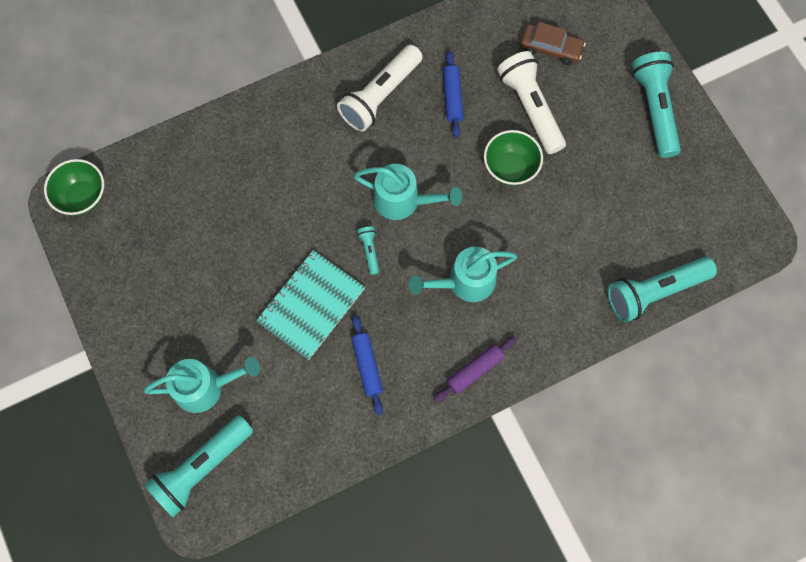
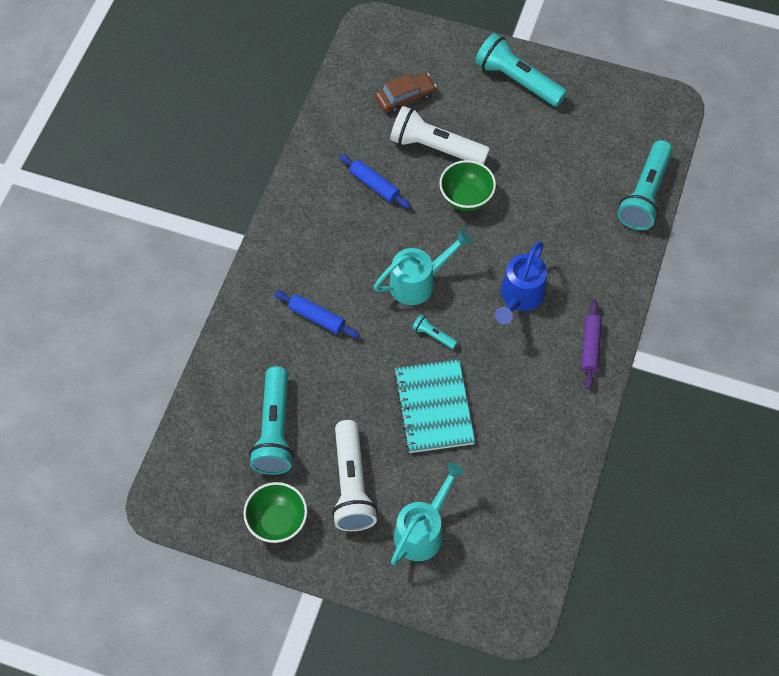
camera: 45 degrees left, 10 degrees down
(82, 197) = (177, 489): green bowl -> green bowl (277, 522)
(201, 468) = (482, 585): turquoise flashlight -> turquoise flashlight (274, 430)
(367, 366) = (517, 411): blue rolling pin -> blue rolling pin (316, 318)
(380, 96) = (322, 227): white flashlight -> white flashlight (351, 485)
(464, 282) = (519, 298): turquoise watering can -> blue watering can

